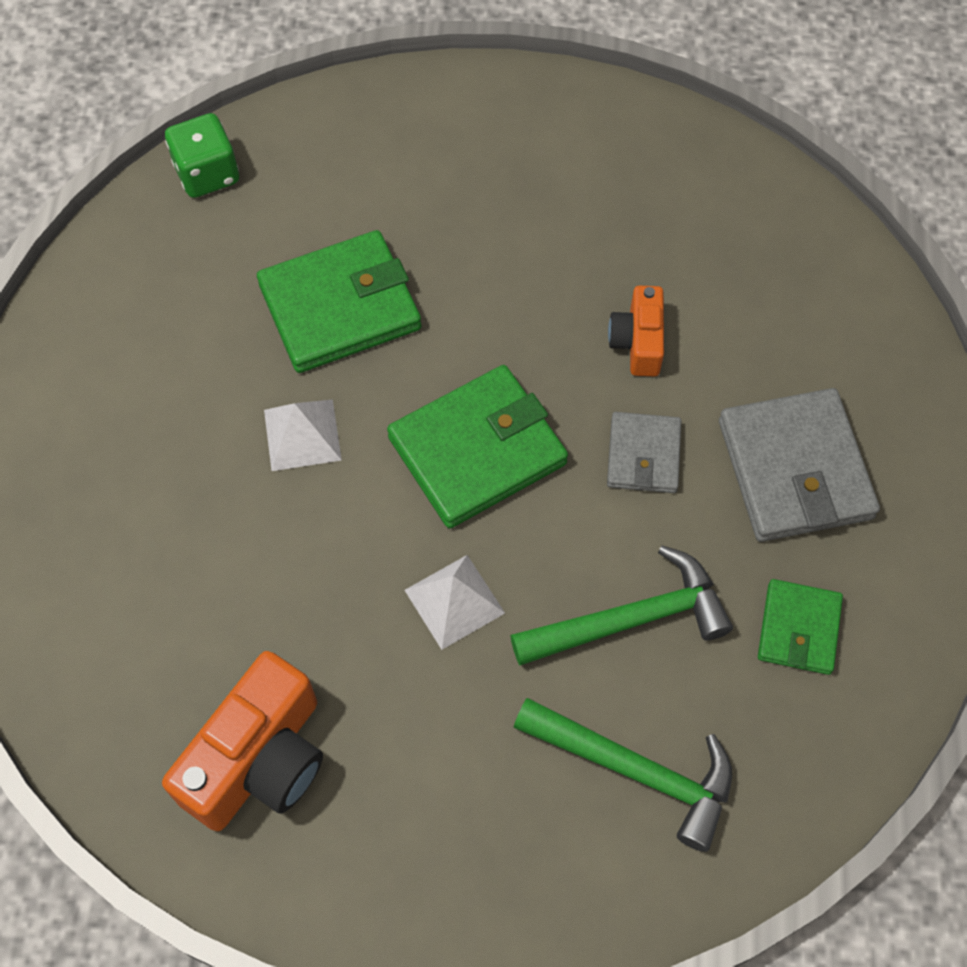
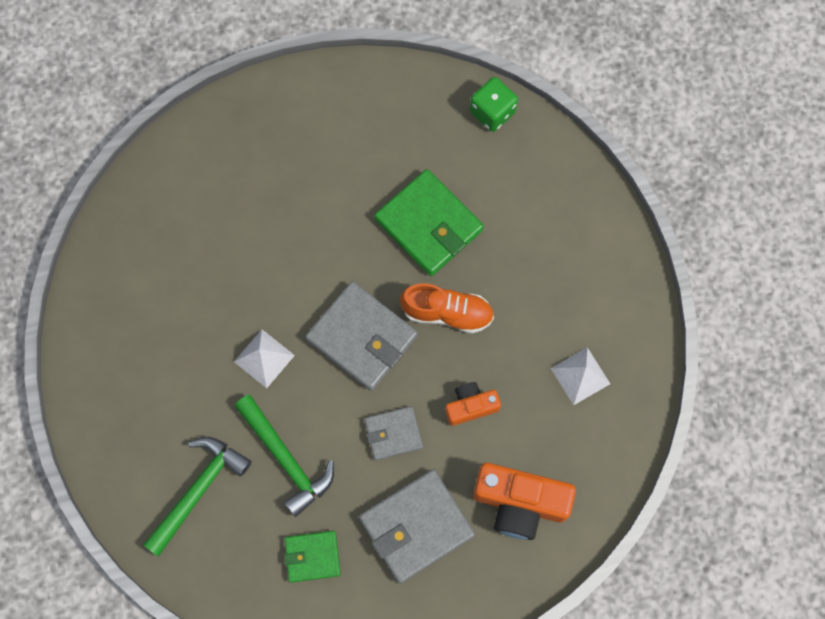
camera: 70 degrees right, 10 degrees up
(259, 760) = (142, 291): orange camera -> orange camera (519, 503)
(302, 434) = (337, 237): white pyramid -> white pyramid (580, 376)
(477, 451) = (362, 338): green wallet -> grey wallet
(485, 326) = (447, 313): none -> orange shoe
(637, 770) = (198, 490): green hammer -> green hammer turned 150 degrees counterclockwise

